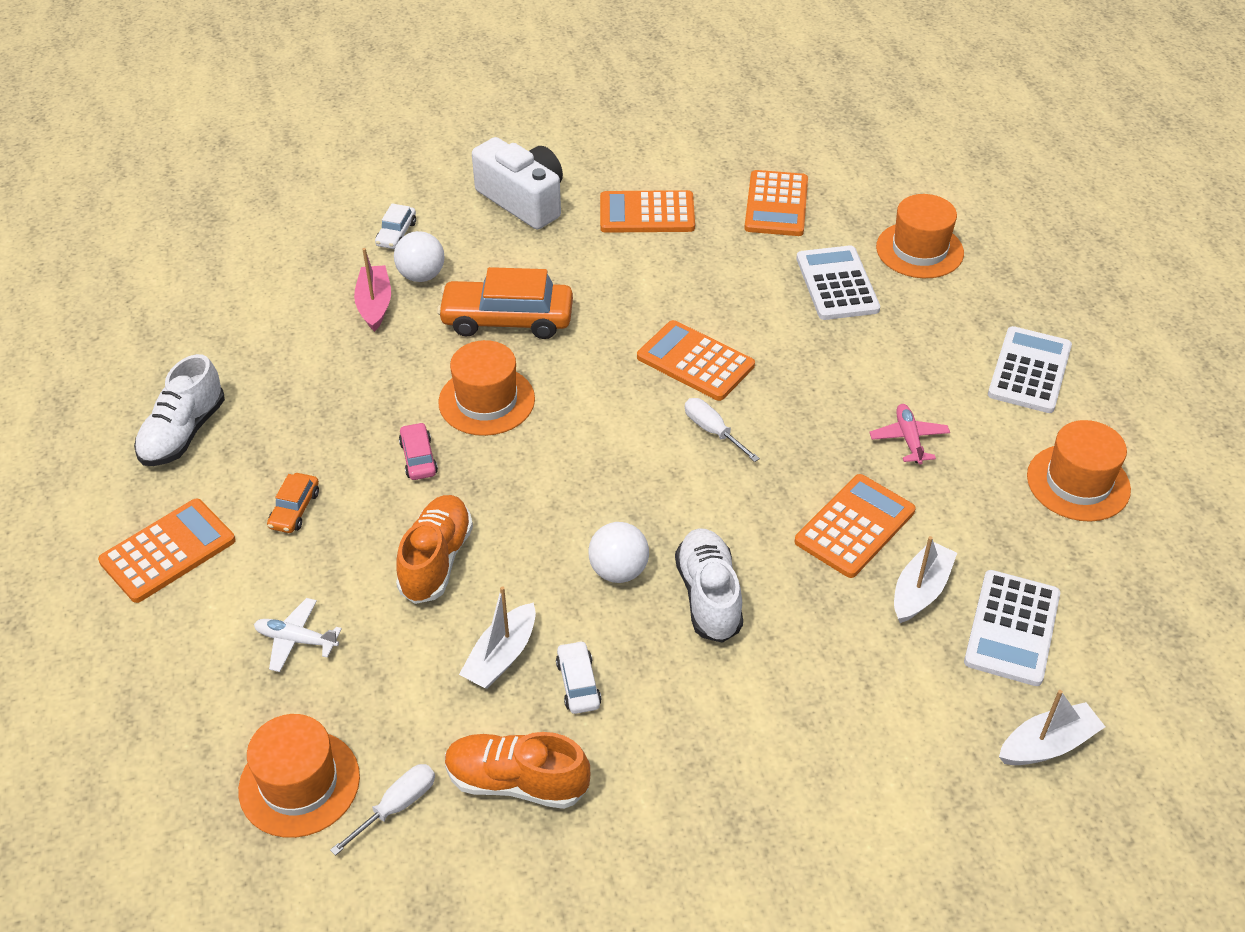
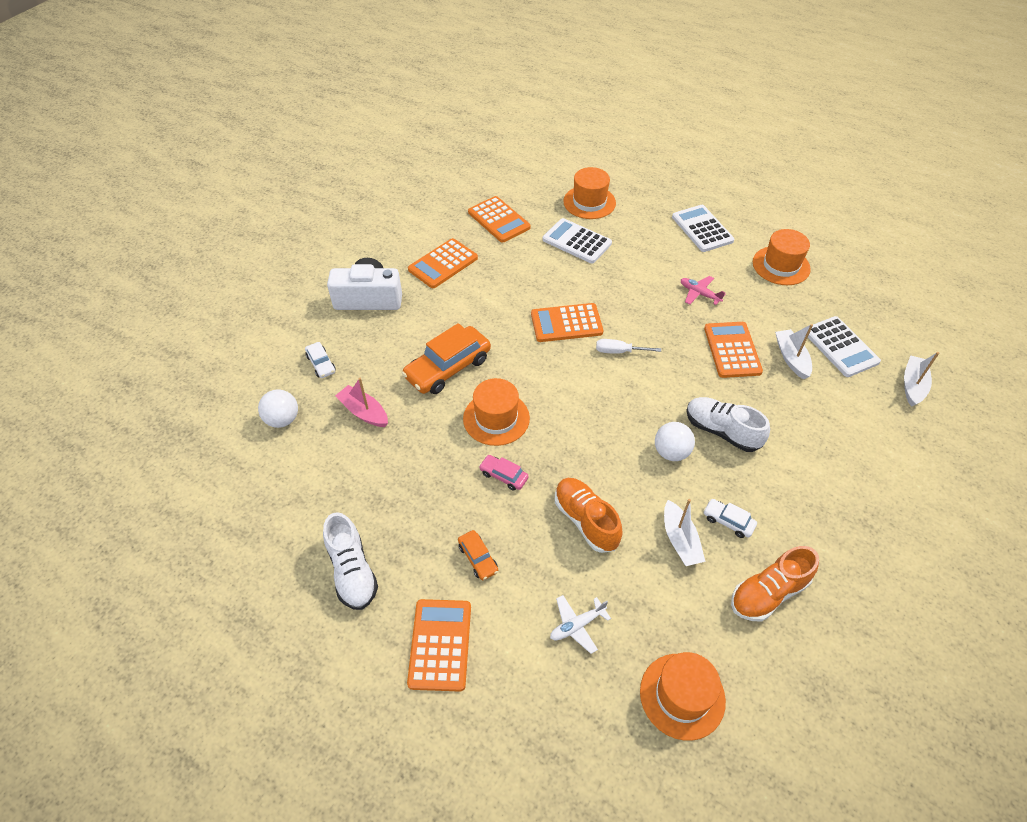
camera: 45 degrees left, 5 degrees up
(396, 807) = (738, 659): white screwdriver -> none
(421, 275) = (368, 377): white ball -> white ball (282, 419)

